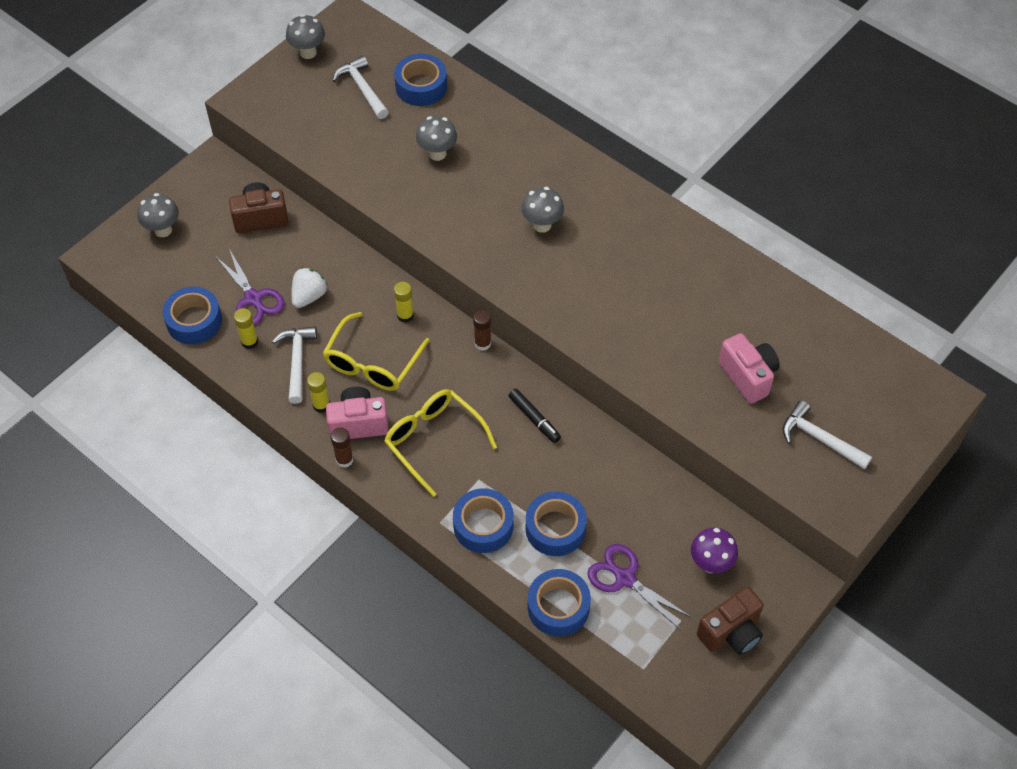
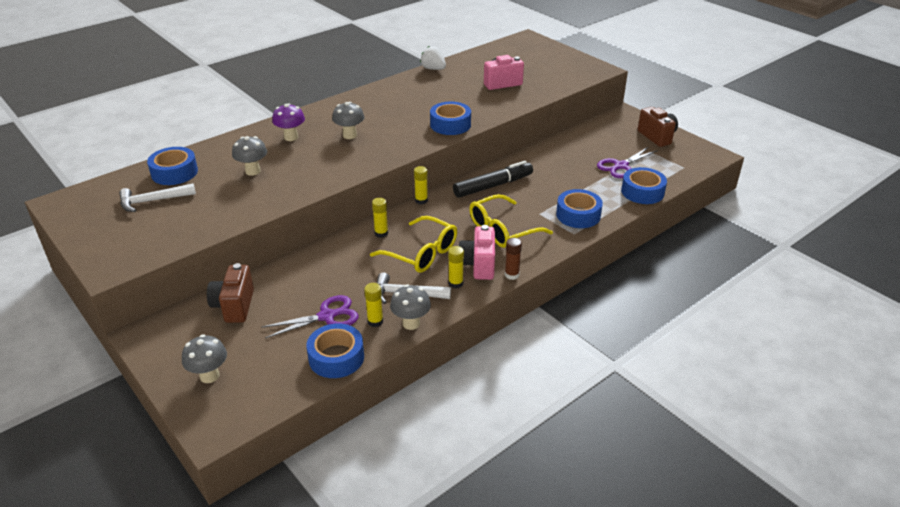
camera: 80 degrees left, 20 degrees down
(308, 52) = (82, 227): grey mushroom -> grey mushroom (411, 323)
(309, 296) = (339, 282): white strawberry -> white strawberry (433, 69)
(482, 343) = (421, 200): brown glue stick -> yellow glue stick
(534, 419) = (493, 186): black marker -> black marker, size x1.70
(555, 528) = (582, 187): blue tape -> blue tape (450, 125)
(710, 563) = (611, 137): purple mushroom -> purple mushroom (291, 137)
(819, 439) = (549, 70): white hammer -> none

